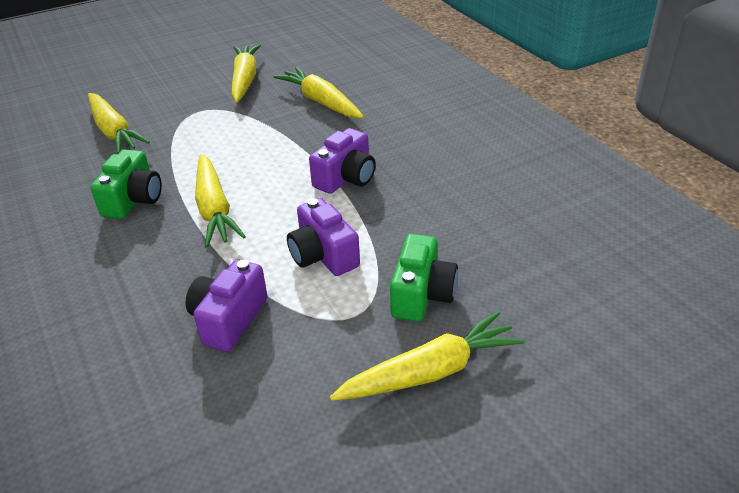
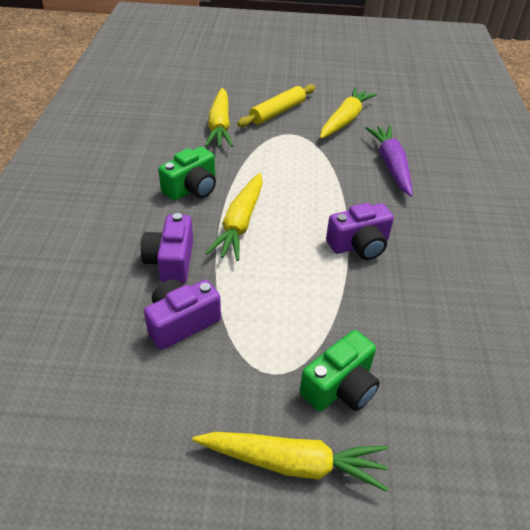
camera: 30 degrees right, 5 degrees up
(168, 97) = (277, 112): none -> yellow rolling pin
(321, 102) = (391, 165): yellow carrot -> purple carrot
(323, 255) = (289, 306): purple camera -> purple camera (171, 261)

